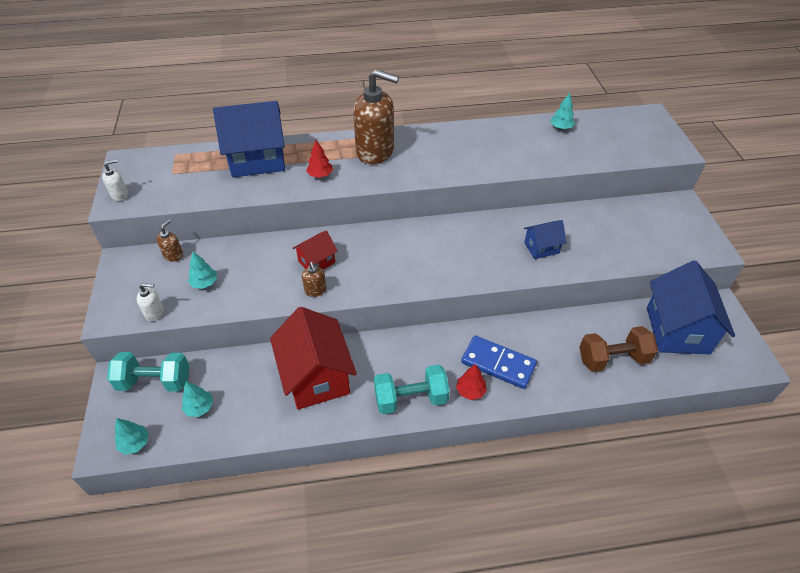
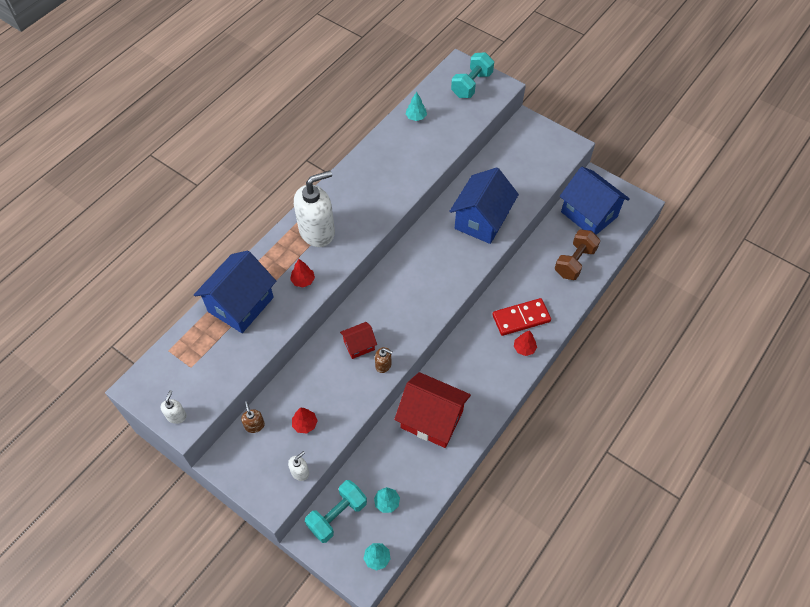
camera: 45 degrees left, 10 degrees up
(204, 283) = (305, 424): turquoise tree -> red tree
(316, 262) = (359, 345): red house -> red house turned 60 degrees clockwise
(375, 152) = (317, 231): brown soap dispenser -> white soap dispenser
(411, 399) = (498, 382): turquoise dumbbell -> turquoise dumbbell (471, 85)
(498, 363) = (521, 318): blue domino -> red domino
(541, 248) = (481, 220): blue house -> blue house, size x1.98

